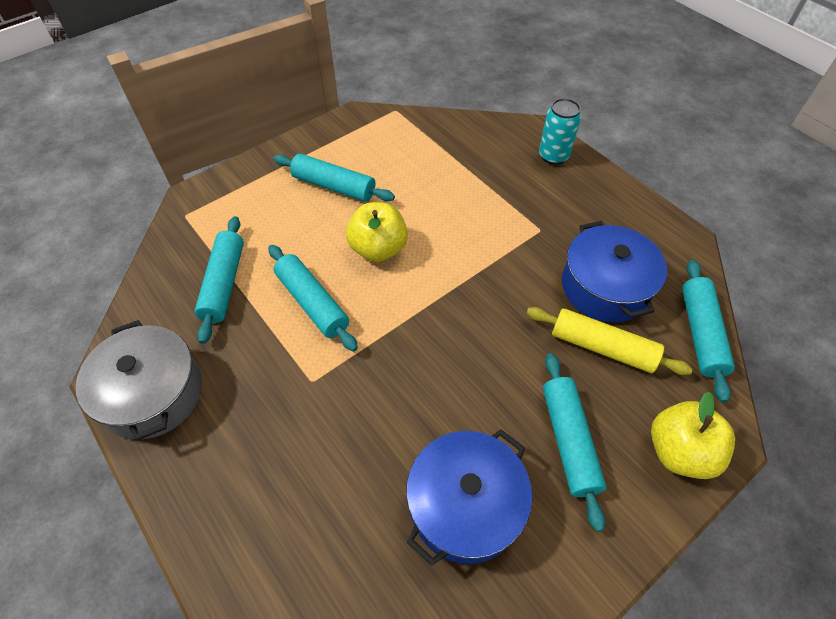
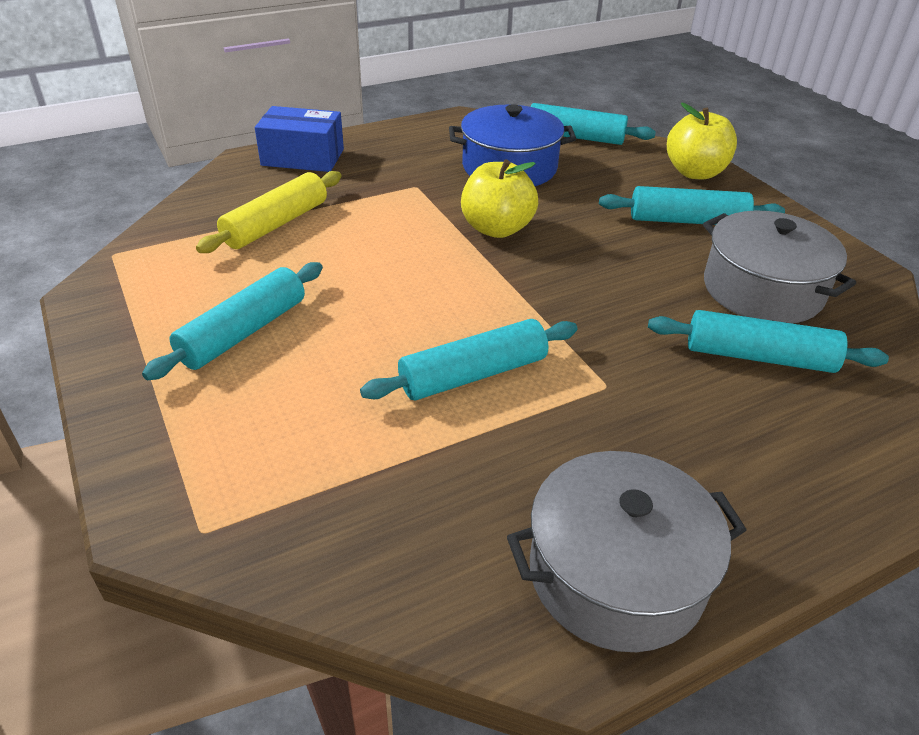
camera: 80 degrees left, 15 degrees down
(224, 283) = (403, 474): turquoise rolling pin -> turquoise rolling pin (759, 356)
(378, 249) = (395, 304): yellow apple -> yellow apple (496, 229)
(465, 505) = (762, 290): blue pot -> grey pot
(553, 156) = (303, 157): turquoise can -> blue box
(602, 347) = (583, 184): yellow rolling pin -> yellow rolling pin (276, 224)

